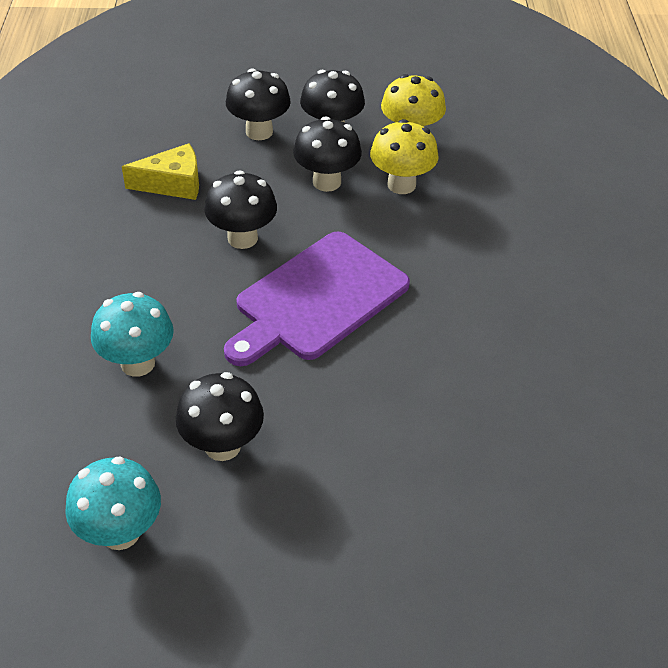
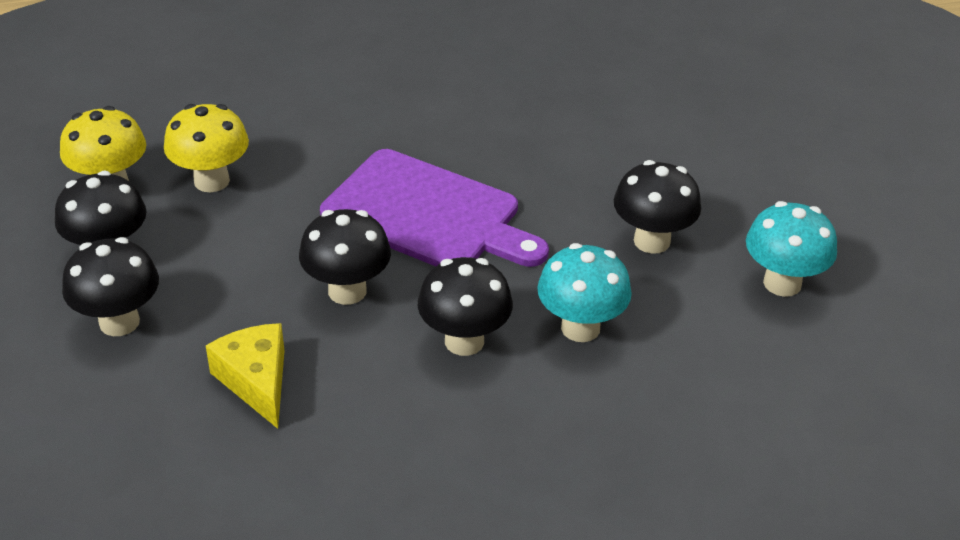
camera: 105 degrees left, 5 degrees down
(326, 182) = (220, 240): black mushroom -> black mushroom (464, 341)

